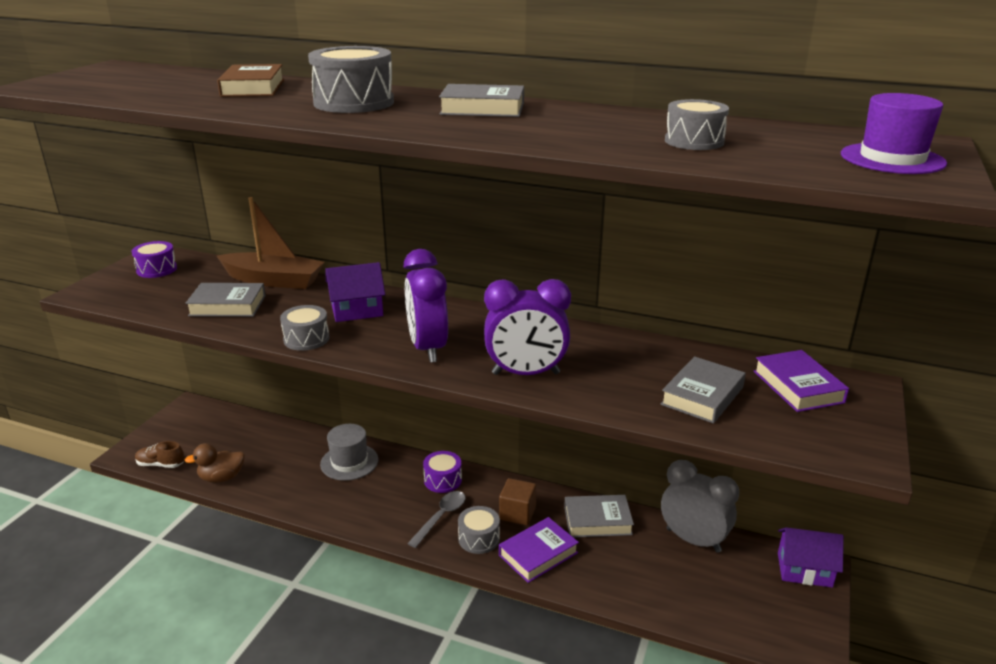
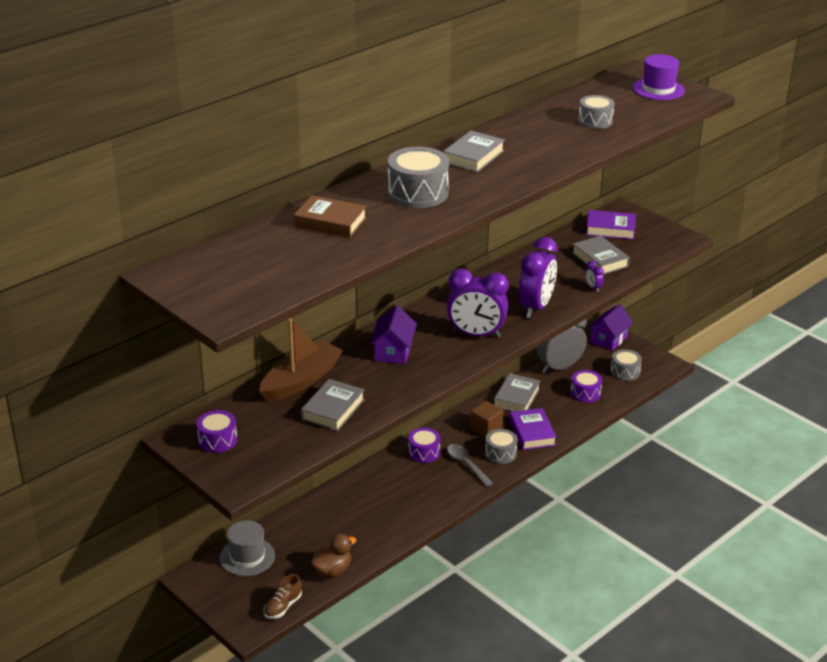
camera: 65 degrees left, 5 degrees up
(222, 478) = (332, 570): brown duck -> brown duck turned 135 degrees counterclockwise
(306, 339) = (423, 381): grey drum -> grey drum (625, 372)
(349, 462) = (364, 494): grey hat -> grey hat (247, 557)
(620, 406) = (593, 288): none -> purple clock
(661, 580) = (585, 393): none -> purple drum

